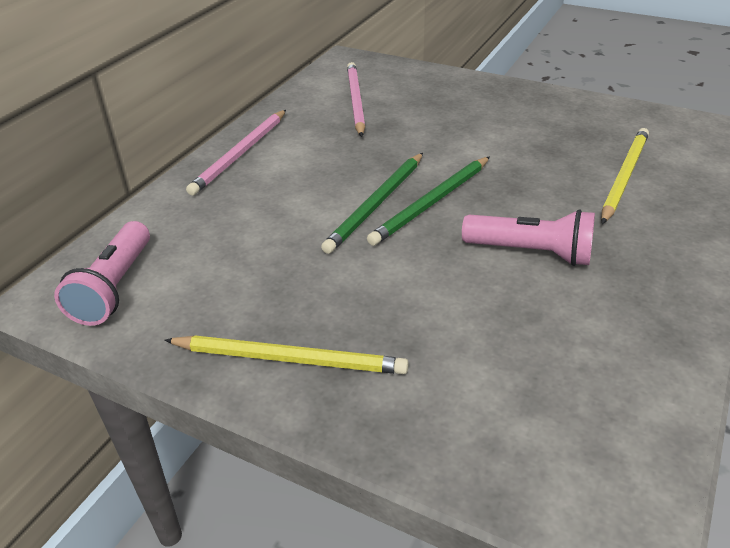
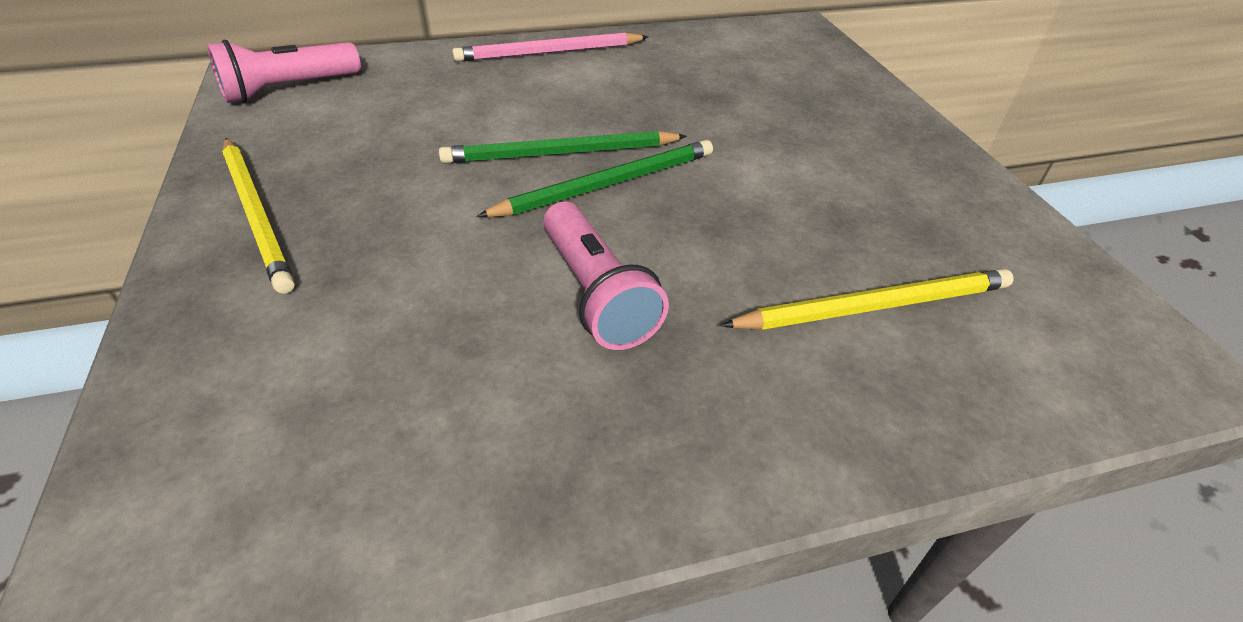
camera: 45 degrees right, 5 degrees up
(355, 101) = (731, 63): pink pencil -> none
(431, 203) = (607, 184): green pencil -> green pencil turned 150 degrees clockwise

